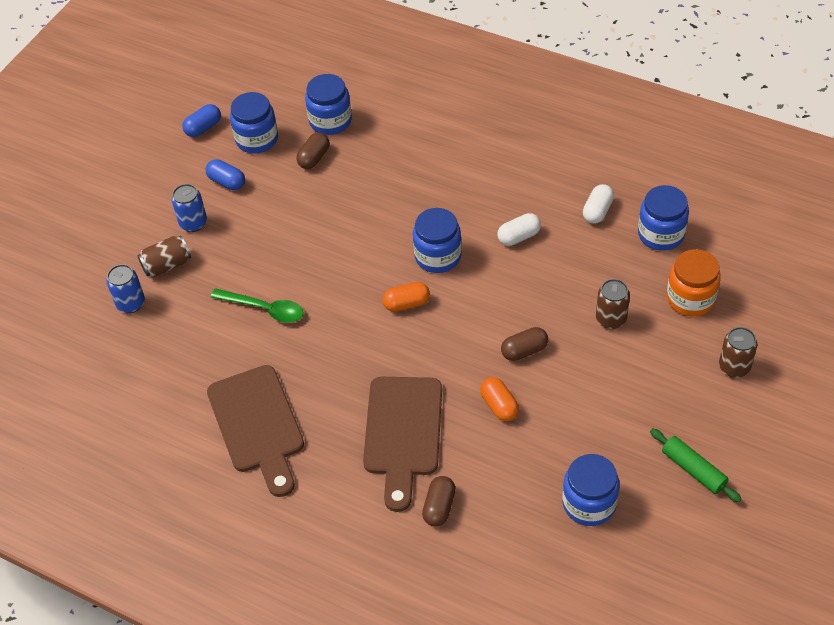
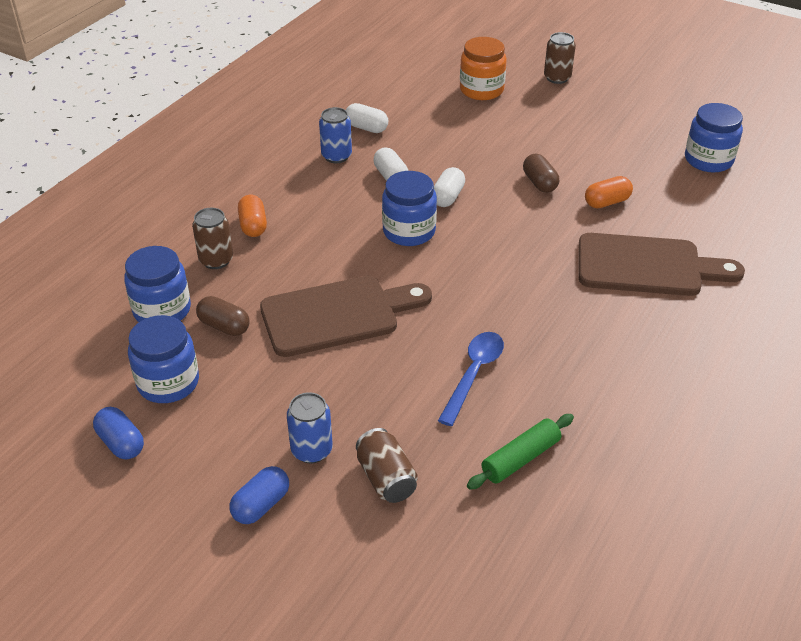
camera: 90 degrees left, 10 degrees down
(131, 303) = (453, 519): blue can -> blue can (336, 156)
(227, 182) = (241, 414): blue capsule -> blue capsule (261, 505)
(257, 425) = (649, 380): brown cutting board -> brown cutting board (337, 315)
(264, 309) = (474, 374): green spoon -> blue spoon
(406, 304) = (474, 256): orange capsule -> orange capsule (253, 226)
(439, 507) = (731, 246): brown capsule -> none
(492, 280) = (447, 197): none -> white capsule
(611, 319) = (502, 132): brown can -> brown can (216, 260)
(661, 234) = (403, 97): blue jar -> none
(693, 469) = (664, 107): green rolling pin -> green rolling pin (520, 458)

